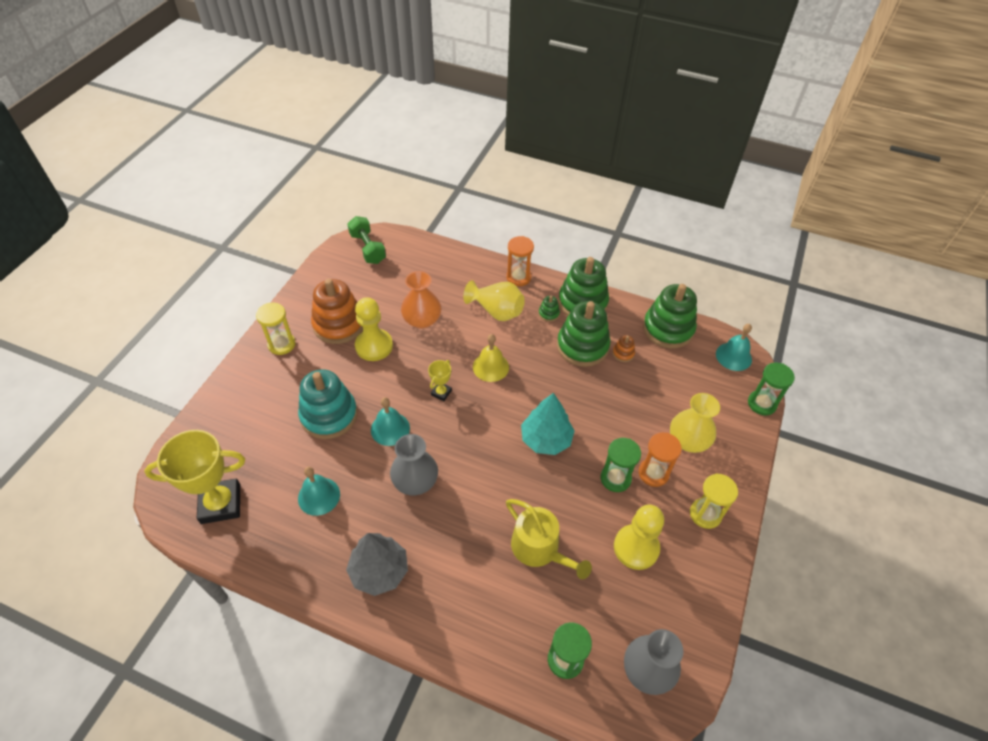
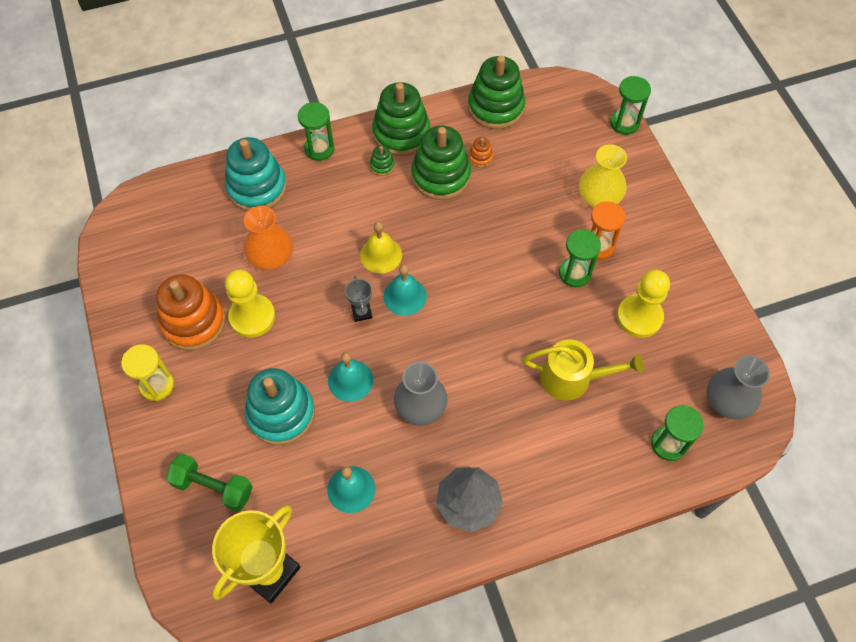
camera: 40 degrees left, 10 degrees up
(368, 248) = (136, 223): green dumbbell -> green dumbbell (213, 487)
(441, 393) = (361, 312): yellow trophy -> grey trophy
(456, 274) = (257, 187): none -> turquoise stacking toy
(496, 311) = (332, 197): yellow vase -> none
(518, 277) = (319, 149): orange hourglass -> green hourglass
(546, 439) = (491, 283): turquoise tree -> none
(705, 514) = (663, 249): yellow hourglass -> none
(733, 356) = (568, 95): turquoise bell -> turquoise bell (405, 296)

